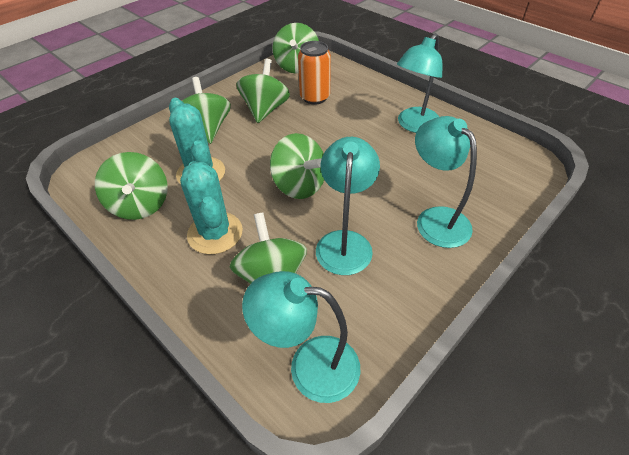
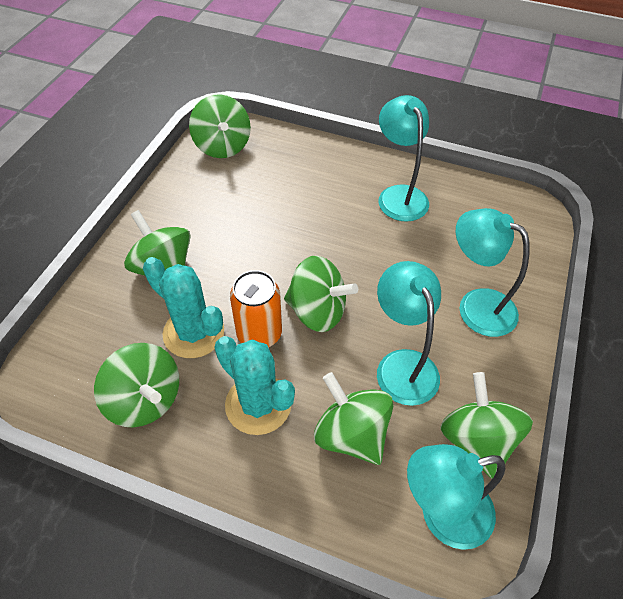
camera: 25 degrees left, 5 degrees up
(265, 110) = (219, 220): green spinning top -> green spinning top (477, 440)
(314, 97) = (269, 186): orange can -> orange can (259, 334)
(414, 125) = (399, 195): turquoise lamp -> turquoise lamp turned 150 degrees clockwise

